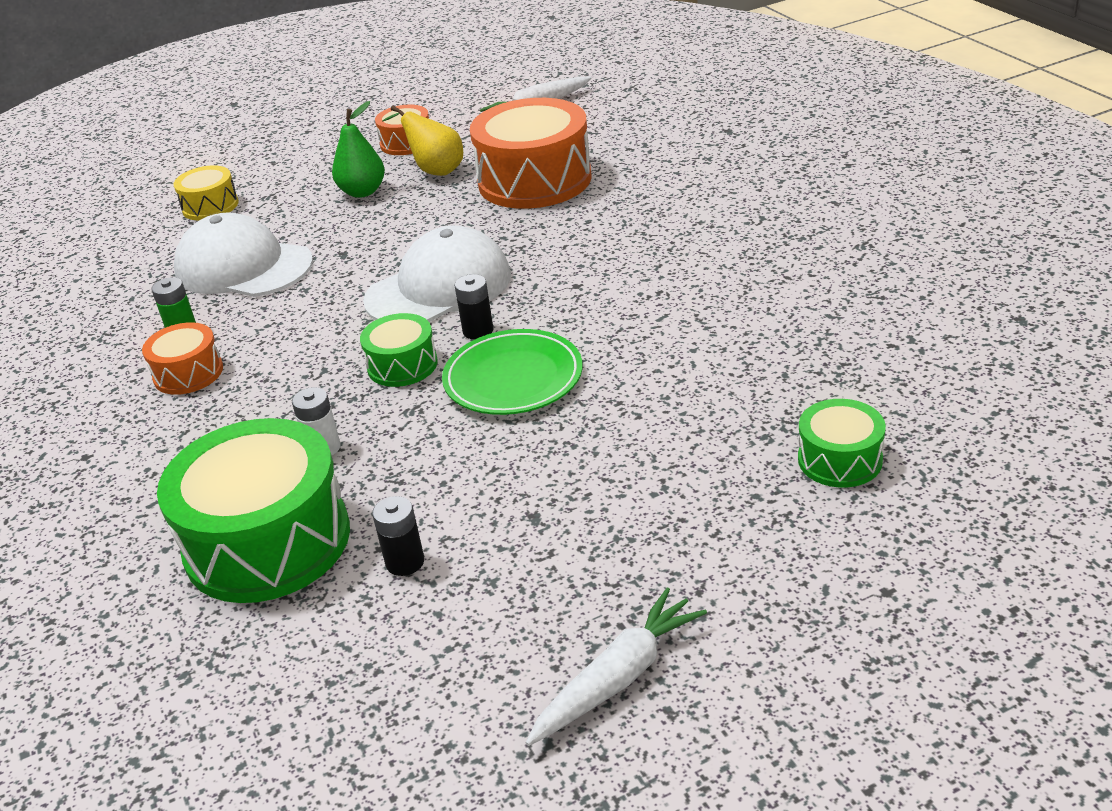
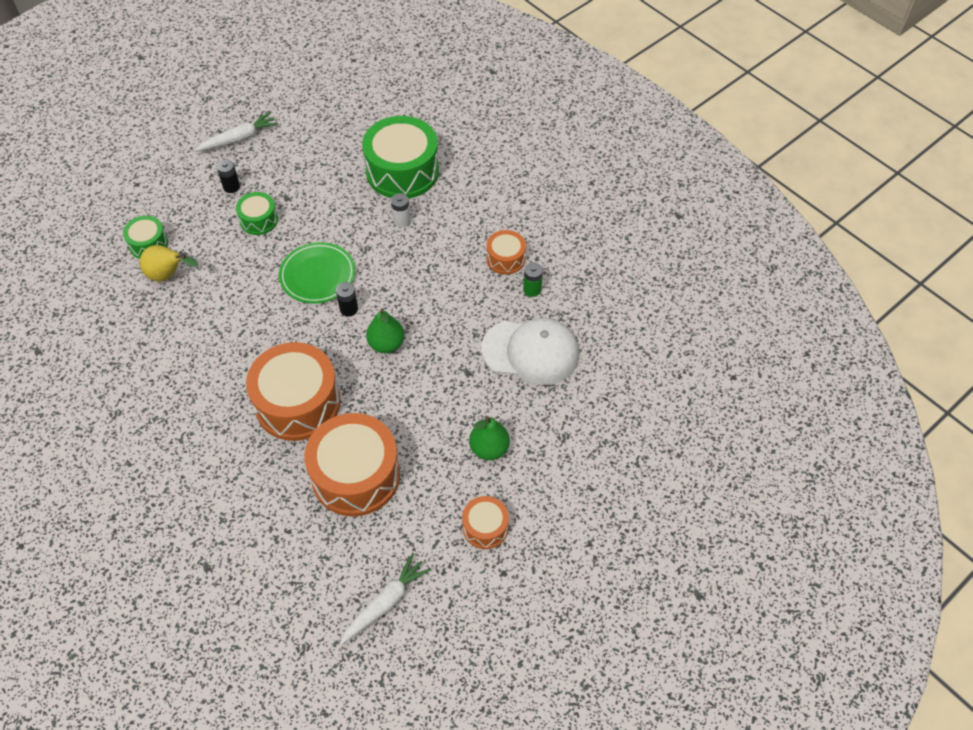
camera: 160 degrees right, 20 degrees up
(210, 206) = (603, 419): yellow drum -> none
(402, 365) = (383, 278): green drum -> green drum (259, 220)
(405, 562) = (336, 170): black battery -> black battery (231, 187)
(435, 170) = (442, 484): yellow pear -> yellow pear (168, 275)
(439, 288) = (386, 344): white cap -> green pear
(590, 239) = (297, 403): none -> orange drum
(618, 678) = (239, 139): white carrot -> white carrot turned 150 degrees counterclockwise

